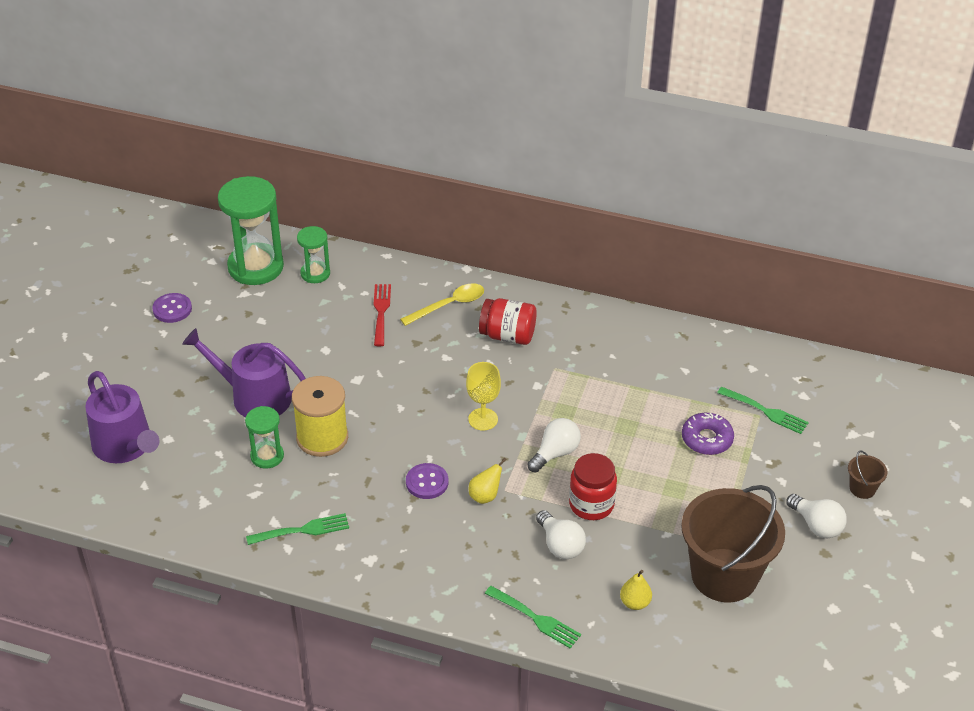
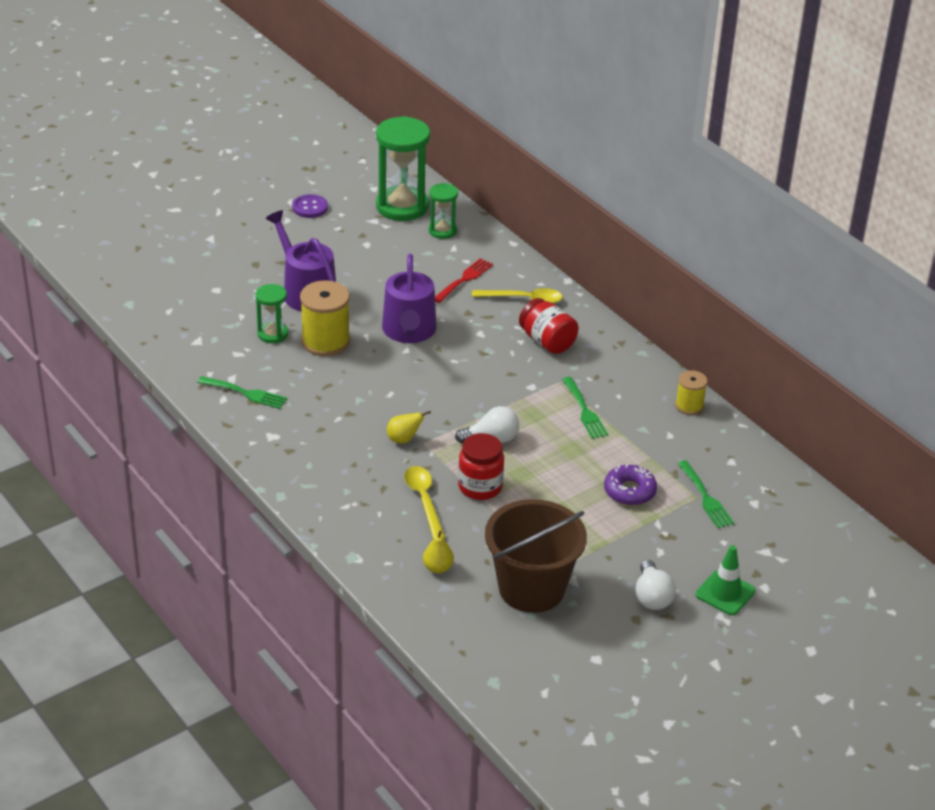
camera: 35 degrees right, 5 degrees down
(125, 446) = (182, 280): purple watering can -> purple watering can (409, 331)
(427, 482) = (370, 408): purple button -> none
(483, 419) = (461, 388): yellow goblet -> none
(536, 618) = (350, 537): green fork -> green fork (585, 411)
(560, 545) = (424, 500): white light bulb -> yellow spoon
(673, 335) = (689, 406): none -> yellow spool
(862, 488) = (725, 593): brown bucket -> green traffic cone

